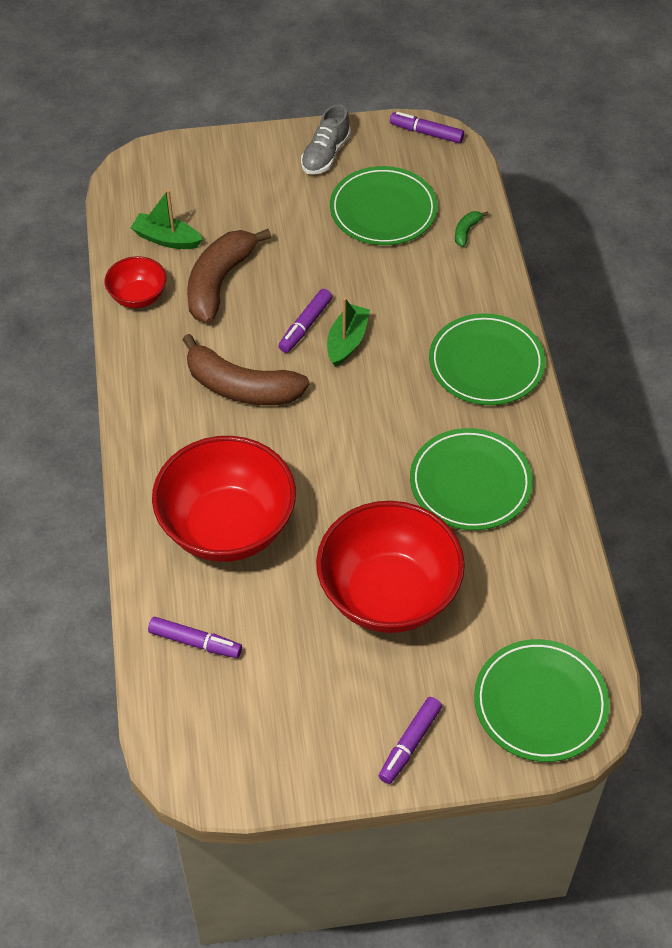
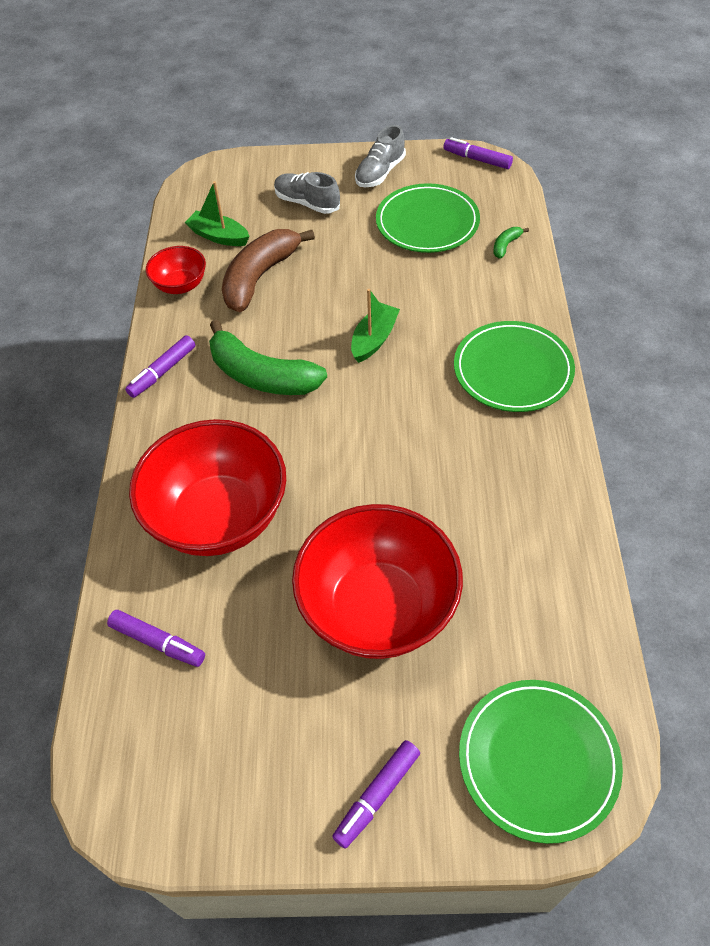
camera: 10 degrees right, 0 degrees up
(241, 387) = (261, 376): brown banana -> green banana
(253, 195) = (307, 203): none -> grey shoe
(305, 326) = (335, 322): purple marker -> purple marker (162, 372)
(470, 483) = (483, 491): green plate -> none

